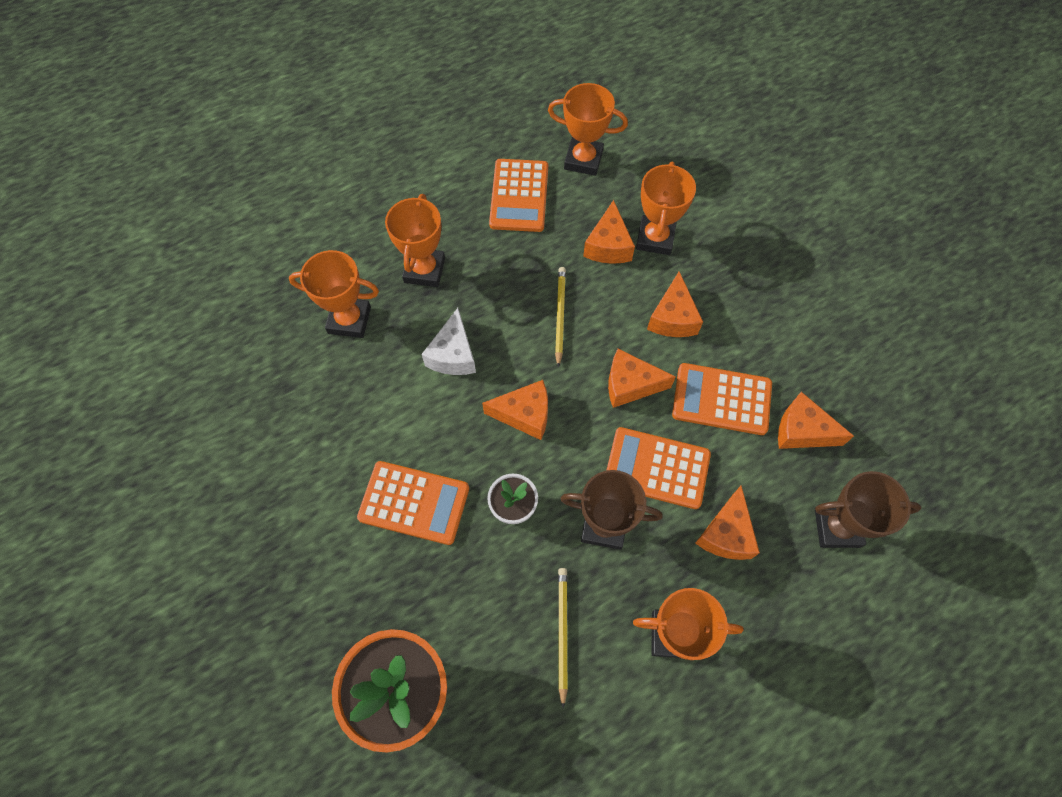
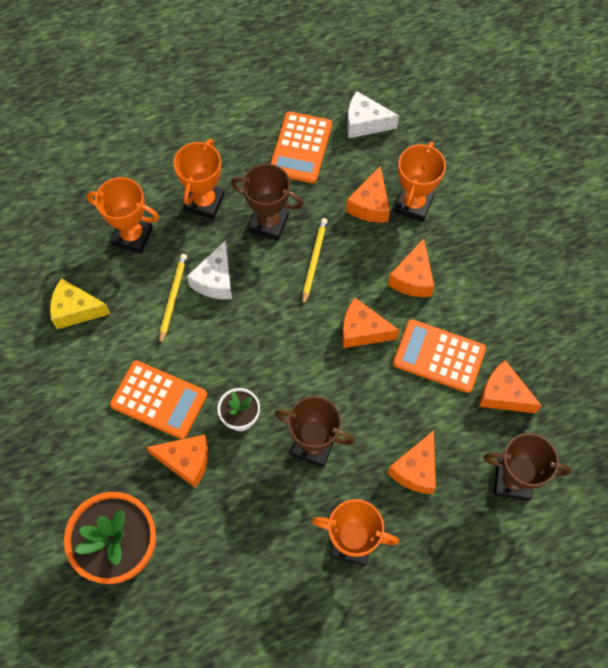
camera: 10 degrees right, 0 degrees up
(298, 414) = (76, 310): none -> yellow cheese
(501, 282) = (269, 223): none -> brown trophy
(524, 414) = (266, 341): orange cheese -> orange cheese (186, 461)
(562, 633) = (260, 526): yellow pencil -> yellow pencil (172, 298)
(583, 160) = (365, 123): orange trophy -> white cheese
(657, 468) = (369, 405): orange calculator -> none

